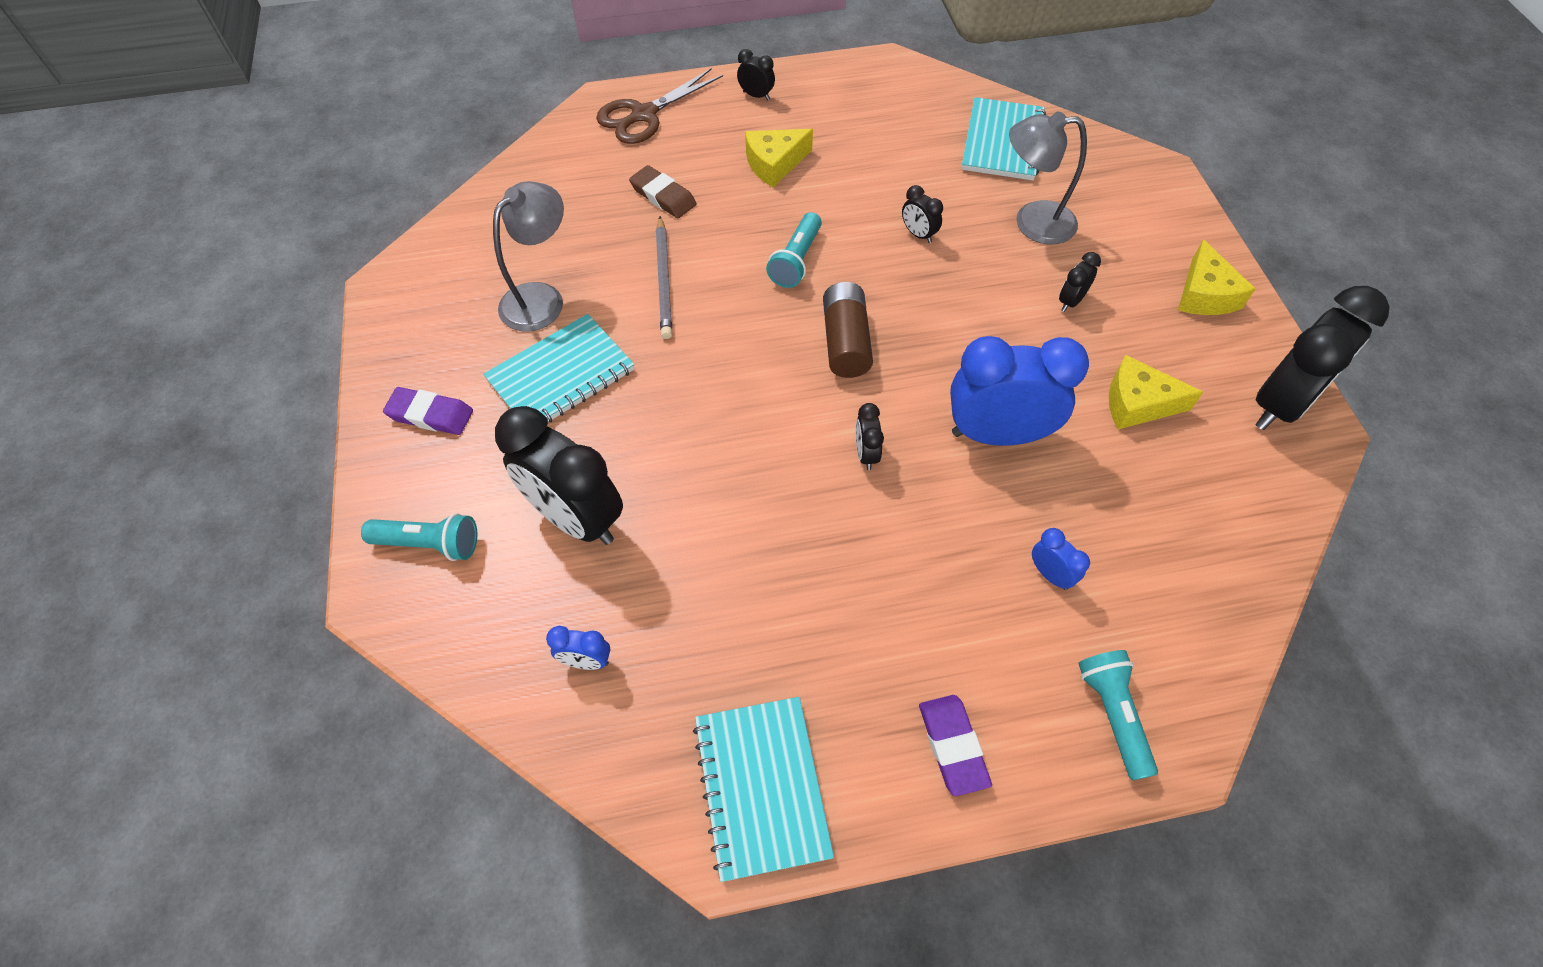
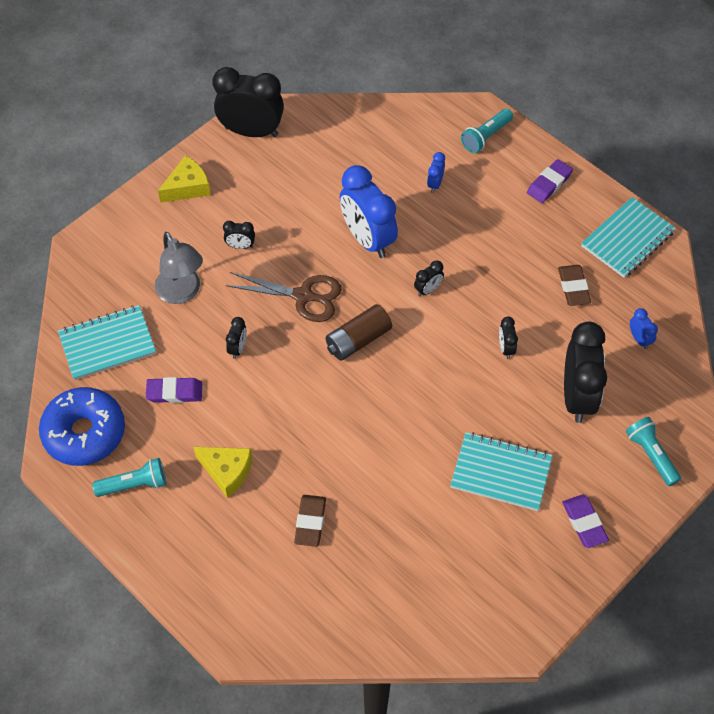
camera: 125 degrees left, 0 degrees up
(541, 298) = (455, 530): grey lamp -> none
(644, 115) = (232, 598): brown scissors -> brown scissors (303, 296)
(664, 280) = (385, 468): grey pencil -> none
(736, 636) = (573, 287): none -> brown eraser
(756, 96) = (156, 531): black clock -> black clock (506, 348)
(796, 261) = (311, 403): turquoise flashlight -> turquoise flashlight (134, 484)
(900, 165) = (174, 392): none -> purple eraser
(905, 90) = (84, 433): none -> blue donut
(1137, 403) = (297, 188): yellow cheese -> none

